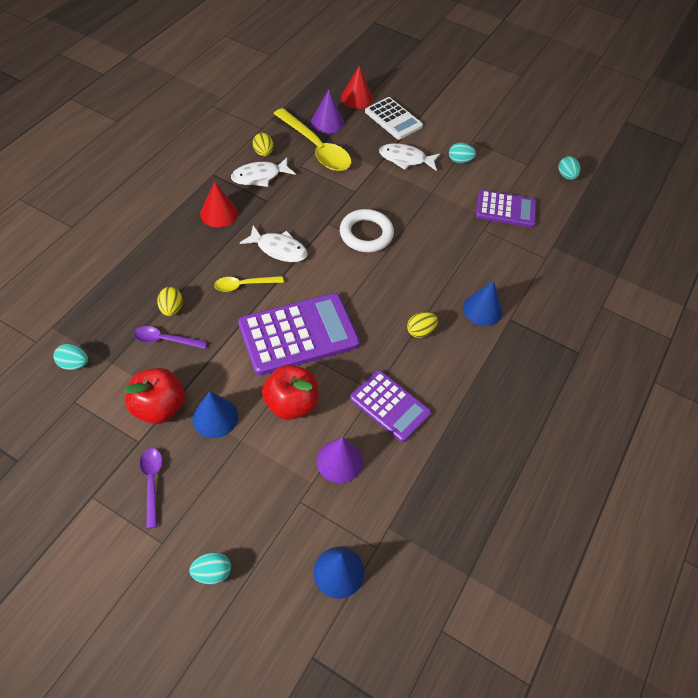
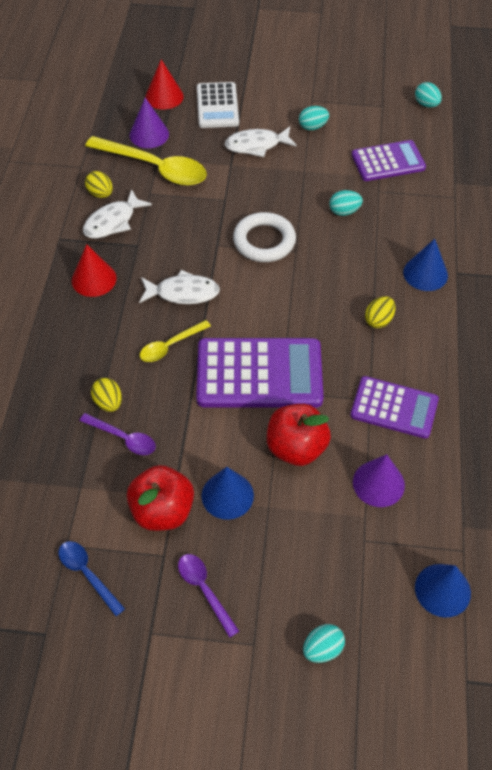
camera: 20 degrees left, 0 degrees up
(74, 364) = (40, 506): turquoise egg -> turquoise egg (344, 211)
(75, 430) = (87, 574): none -> blue spoon
(165, 340) = (123, 438): purple spoon -> purple spoon turned 135 degrees counterclockwise
(298, 334) = (259, 374): purple calculator -> purple calculator turned 45 degrees clockwise
(393, 119) = (217, 106): white calculator -> white calculator turned 60 degrees clockwise

